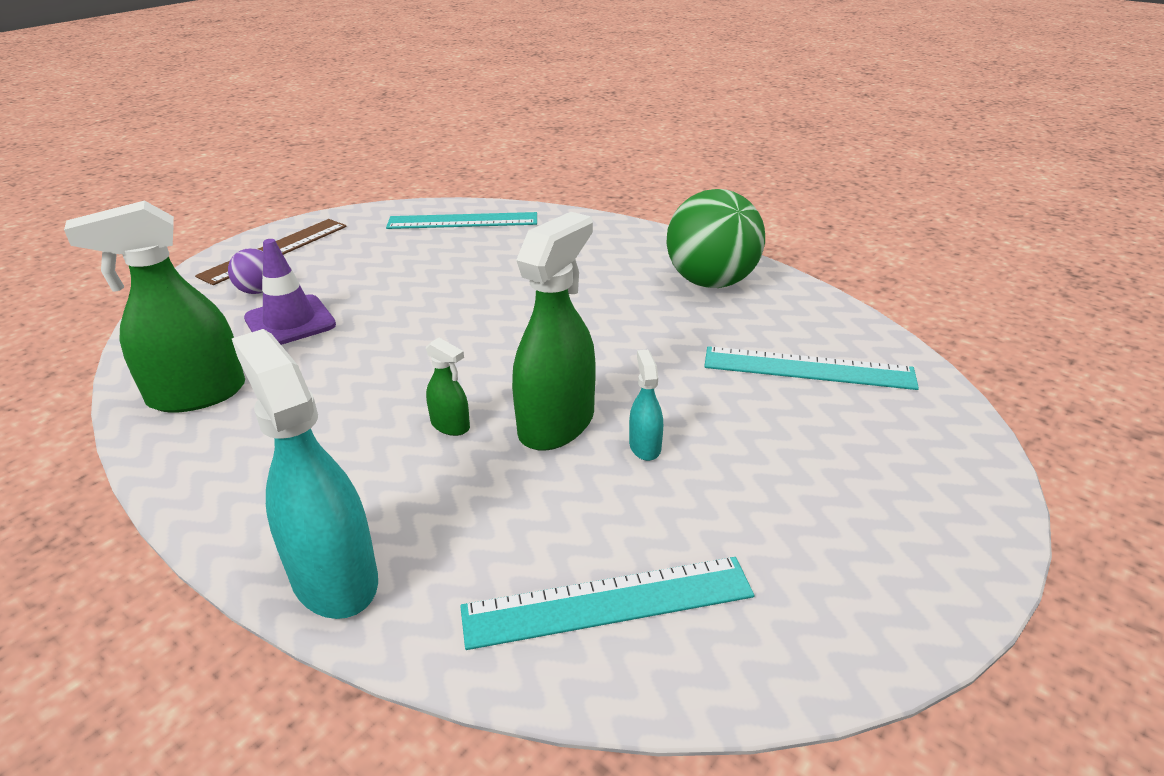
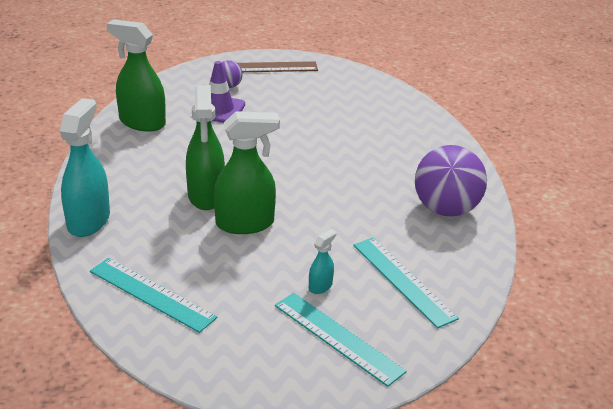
camera: 45 degrees right, 0 degrees up
(450, 425) = (206, 196): green spray bottle -> green spray bottle, size x2.14
(462, 221) = (379, 98): turquoise ruler -> turquoise ruler (338, 337)
(645, 446) = (262, 257): turquoise spray bottle -> turquoise spray bottle (320, 286)
(711, 282) = (446, 209): green ball -> purple ball

